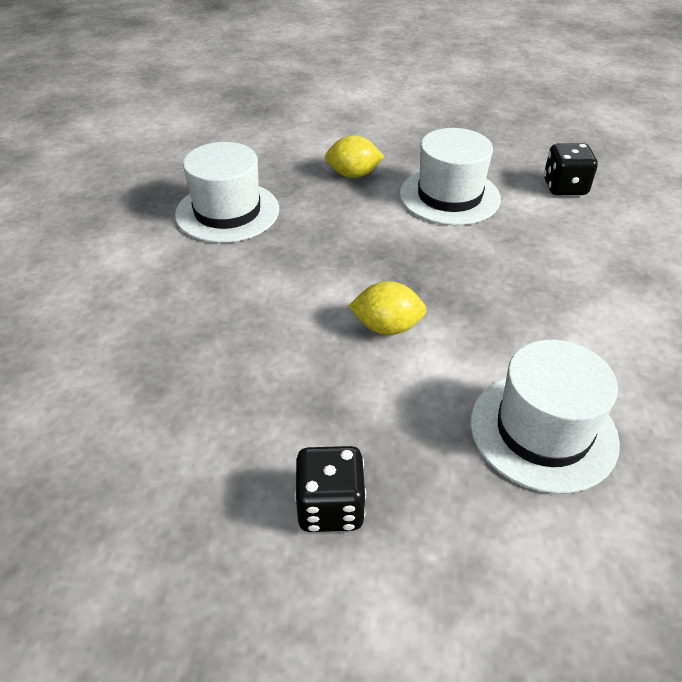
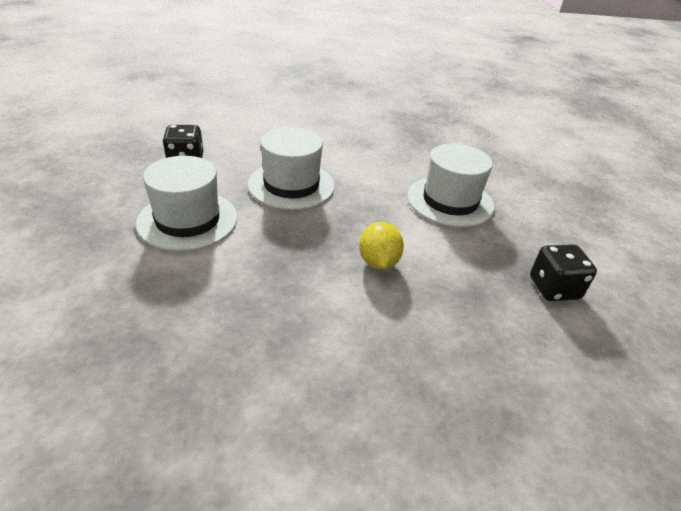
camera: 100 degrees left, 5 degrees down
(227, 212) = (190, 406): white hat -> white hat (291, 185)
(353, 174) = (127, 286): yellow lemon -> none

